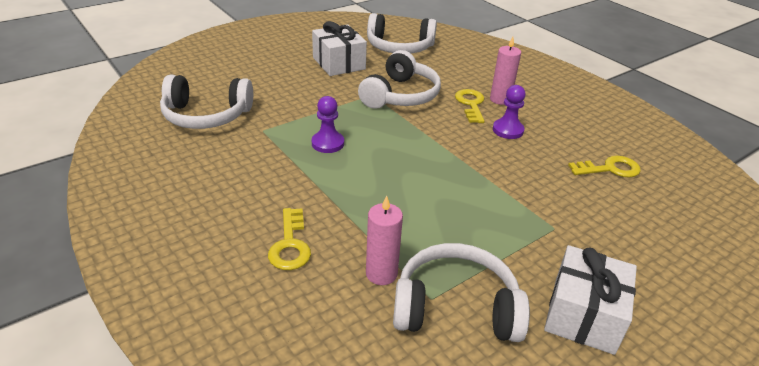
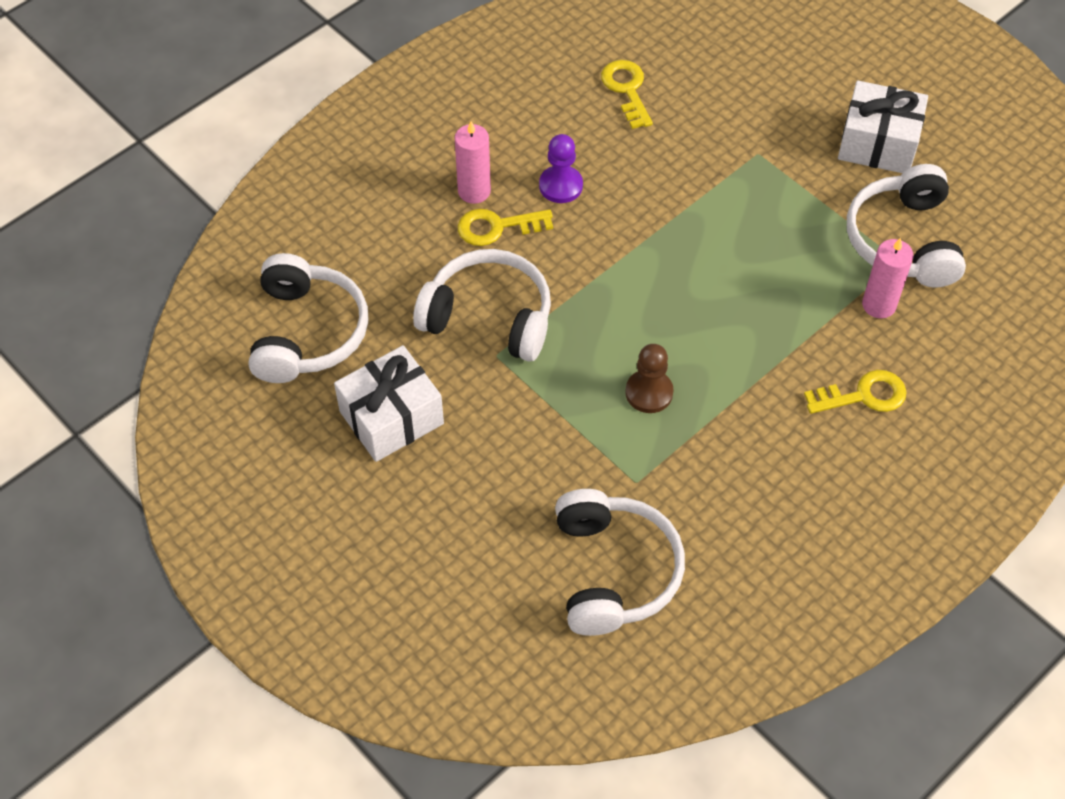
camera: 95 degrees left, 20 degrees up
(328, 143) = (649, 392): purple pawn -> brown pawn

